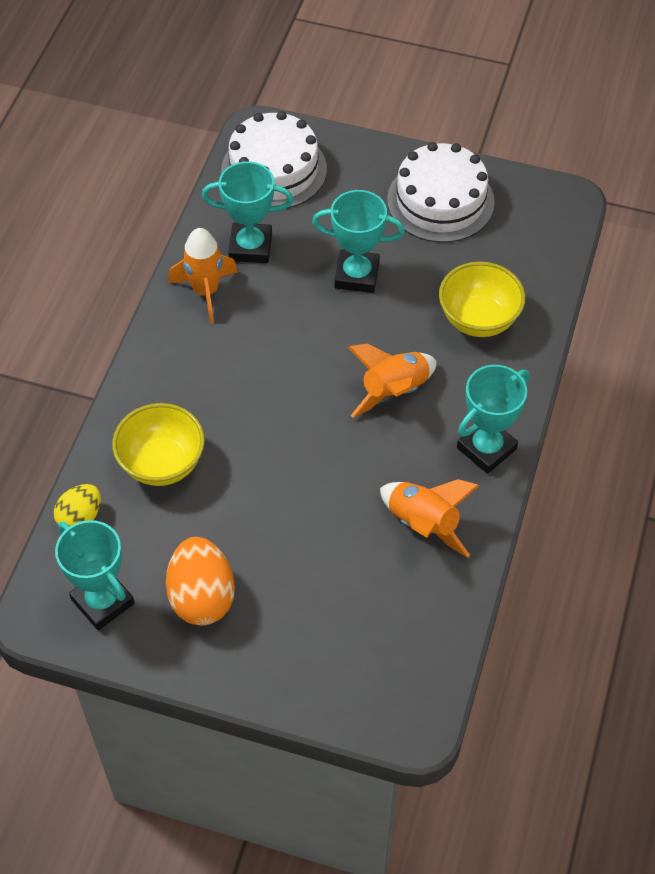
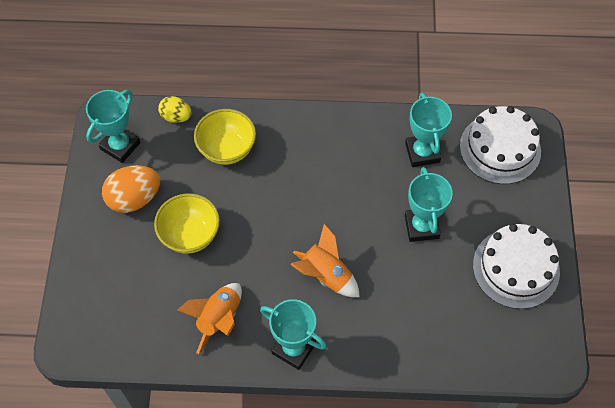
camera: 75 degrees right, 5 degrees up
(206, 291) = (373, 136): orange rocket -> none
(478, 319) = (409, 319): yellow bowl -> yellow bowl (190, 235)

